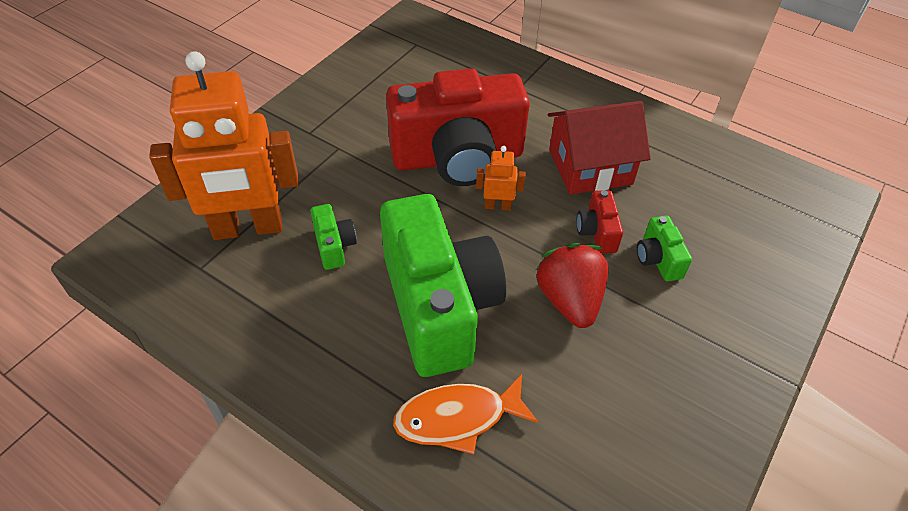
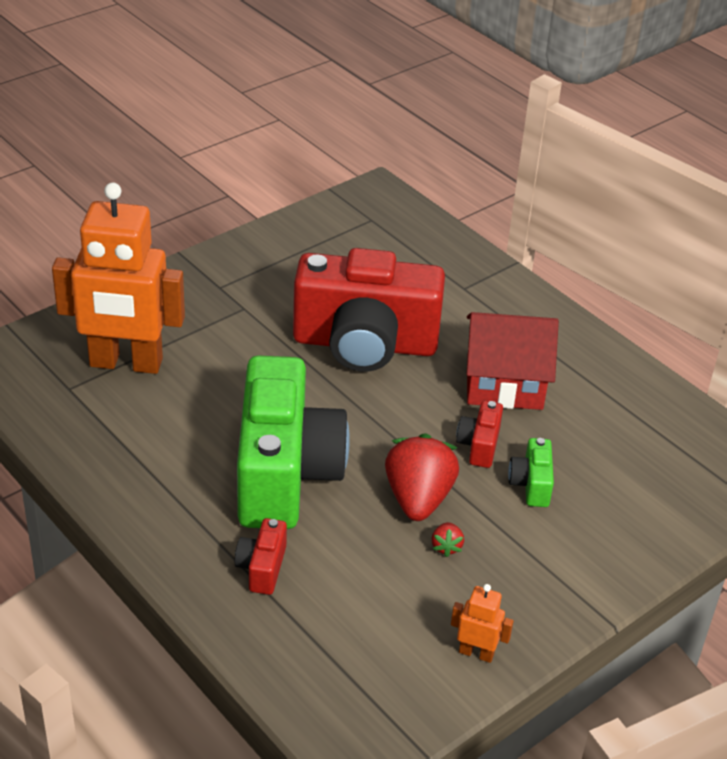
camera: 15 degrees right, 10 degrees down
(334, 246) = (204, 398): green camera -> none
(458, 418) = (262, 568): orange fish -> red camera
(497, 206) = (386, 398): orange robot -> orange robot (476, 653)
(616, 344) = (446, 547): none -> red strawberry

